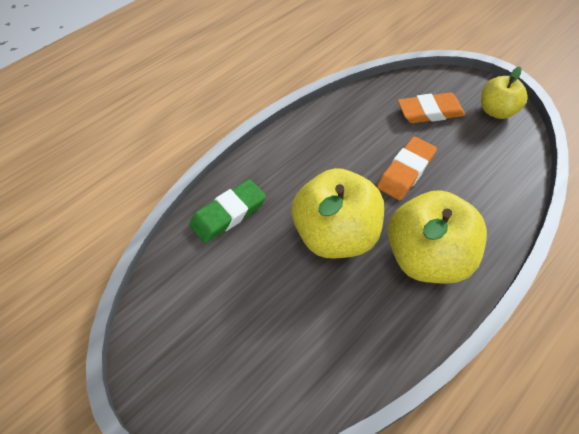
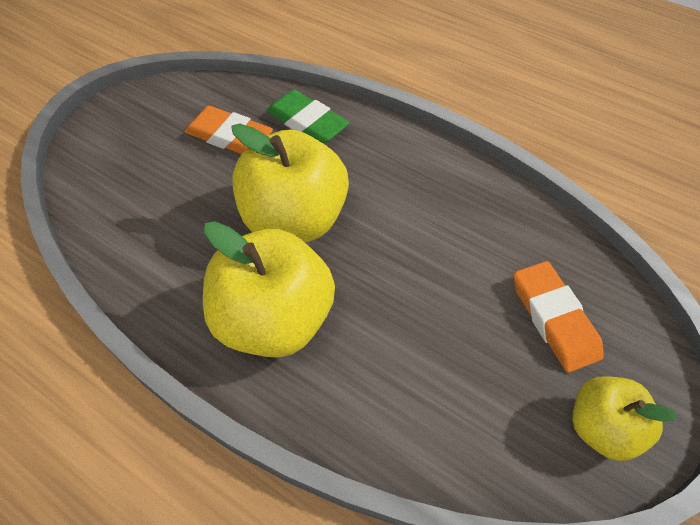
camera: 80 degrees right, 0 degrees up
(405, 171) = (417, 290): orange eraser -> orange eraser (229, 136)

